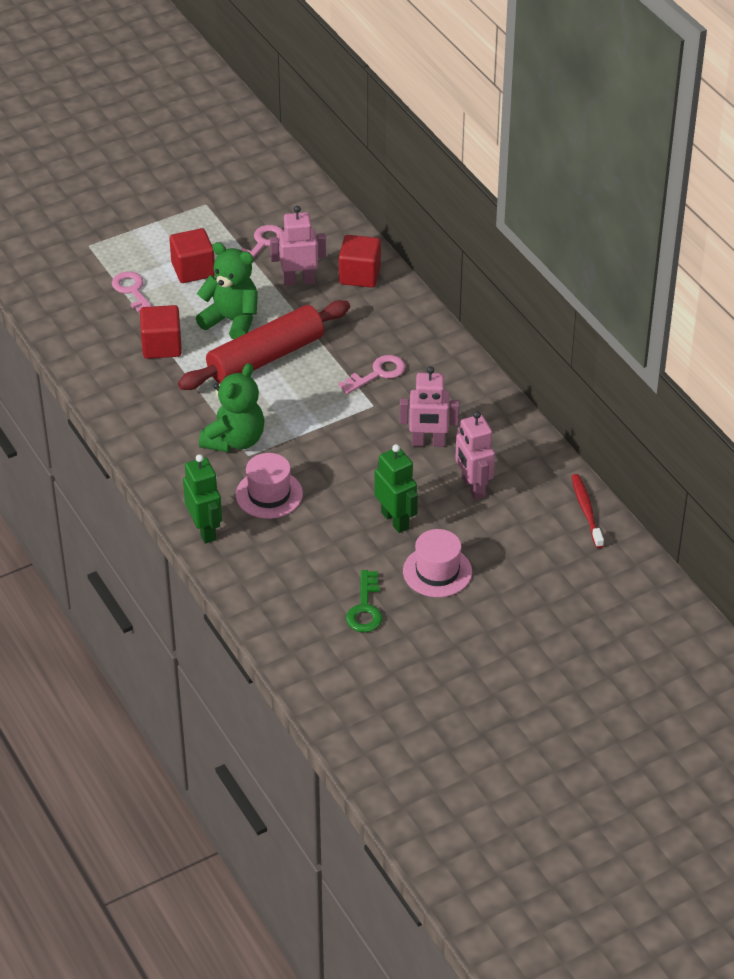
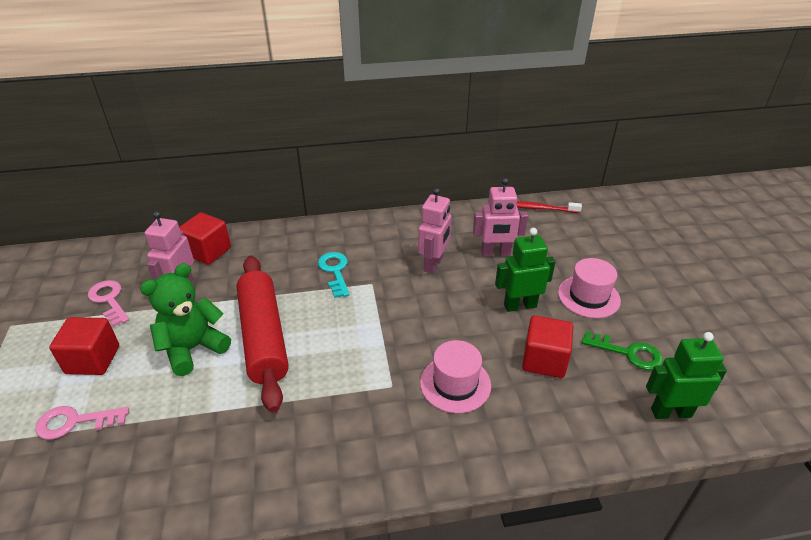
camera: 70 degrees left, 5 degrees down
(162, 346) = (182, 417): red cube -> red cube (544, 360)
(205, 530) = (490, 454): green robot -> green robot (670, 412)
(235, 440) = (365, 391): green teddy bear -> none
(377, 374) = (335, 271): pink key -> turquoise key

